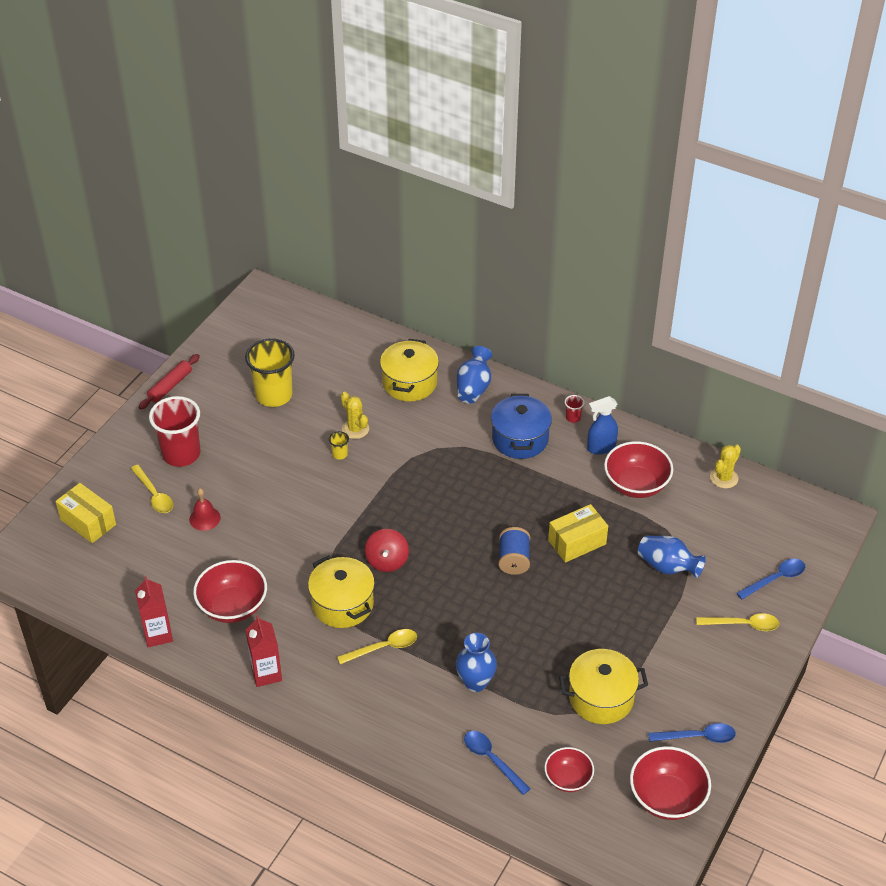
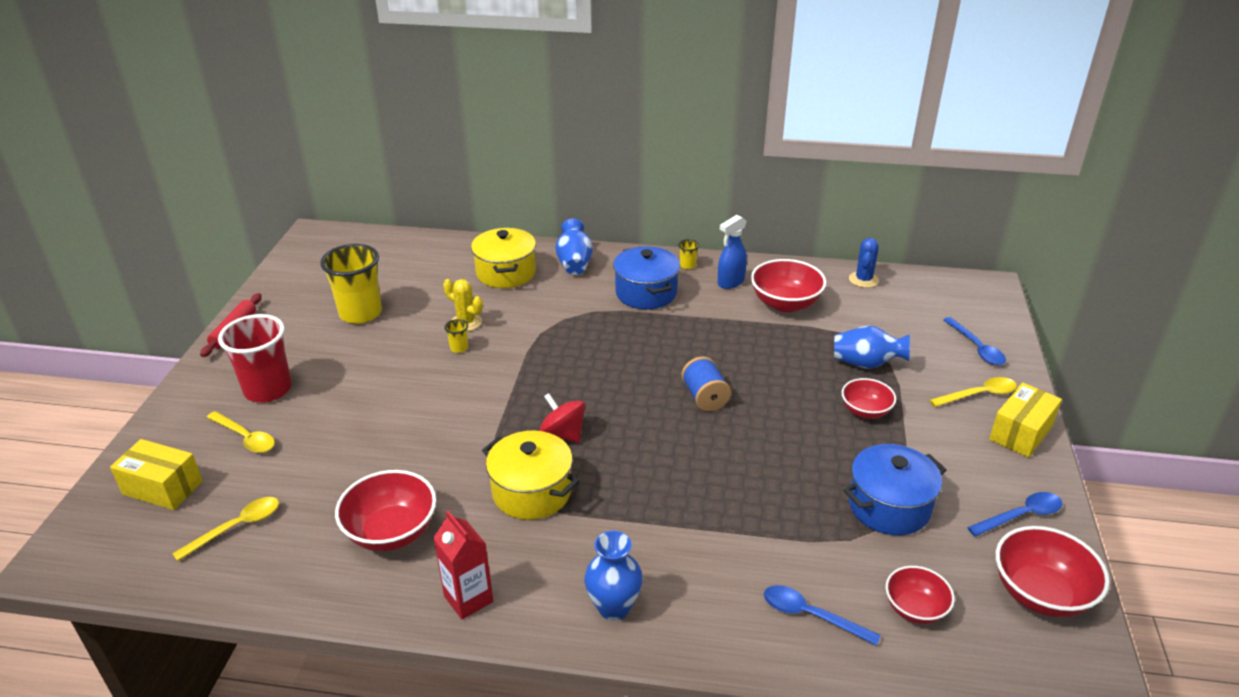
camera: 20 degrees left, 10 degrees down
(158, 634) = (299, 594): red carton -> none
(204, 518) = (320, 446): red bell -> none
(383, 647) = (605, 525): yellow spoon -> yellow spoon (236, 527)
(387, 561) = (563, 434): red spinning top -> red spinning top turned 150 degrees clockwise
(475, 682) = (737, 532): blue vase -> blue vase (614, 607)
(573, 417) = (688, 265): red cup -> yellow cup
(577, 542) = (760, 365): yellow box -> yellow box (1021, 433)
(601, 698) = (889, 506): yellow pot -> blue pot
(637, 611) = (865, 411): none -> red bowl
(724, 478) = (863, 280): yellow cactus -> blue cactus
(775, 579) = (976, 348): blue spoon -> blue spoon turned 120 degrees clockwise

